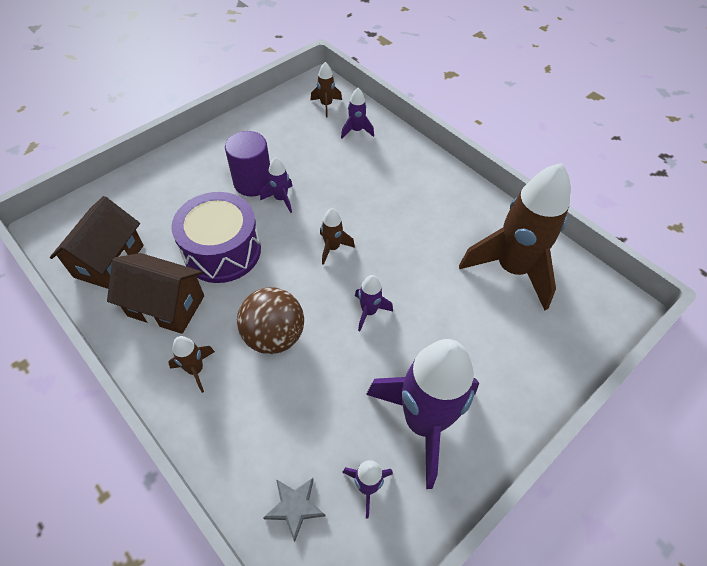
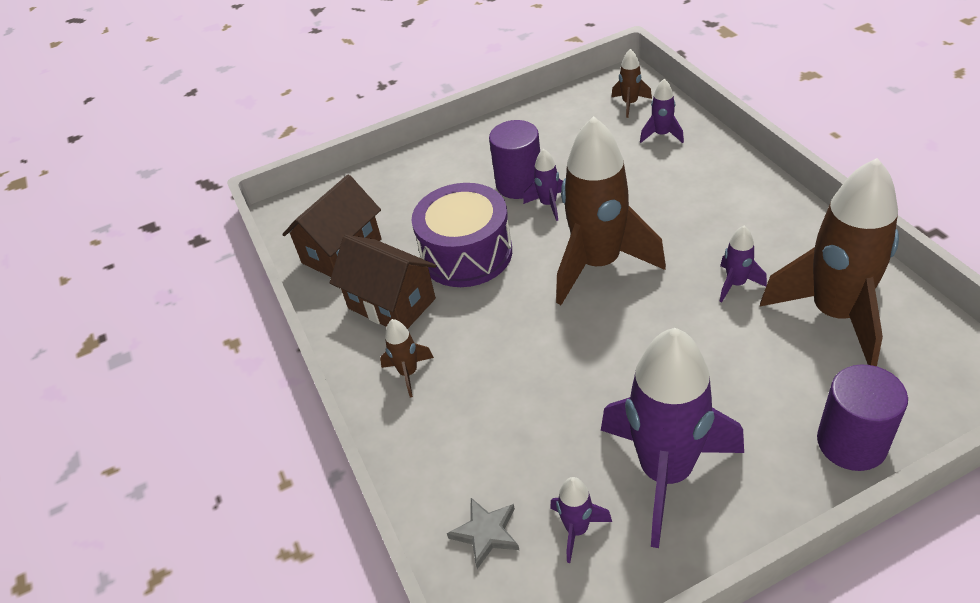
camera: 25 degrees right, 10 degrees down
(274, 336) = (505, 351): brown ball -> none
(332, 248) = (598, 264): brown rocket -> brown rocket, size x2.35
(369, 312) = (627, 340): purple rocket -> purple rocket (736, 284)
(546, 372) = (851, 443): none -> purple cylinder

